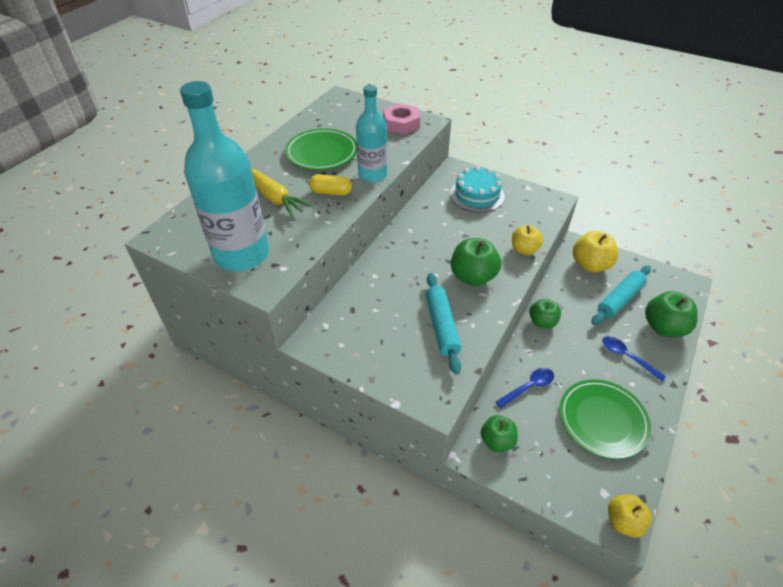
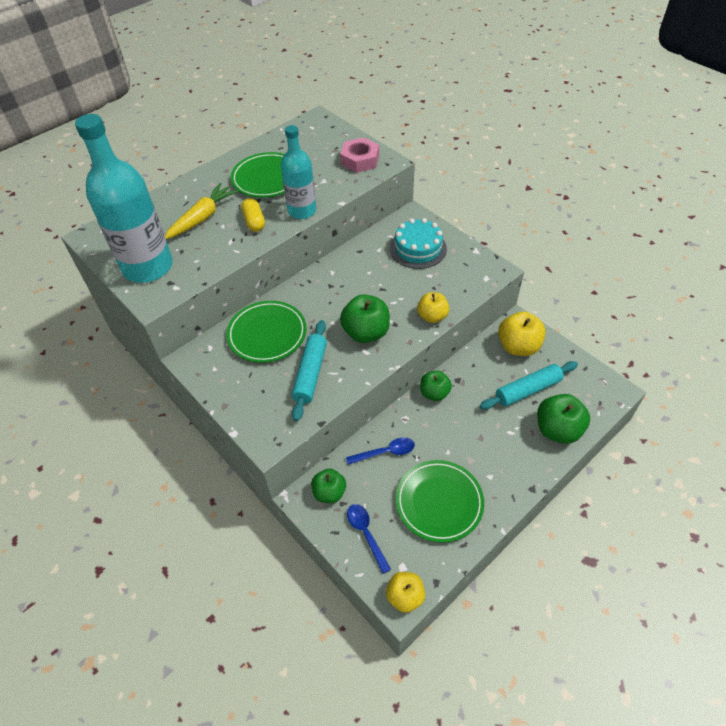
camera: 20 degrees right, 5 degrees up
(275, 198) = (202, 218): yellow carrot -> yellow carrot turned 120 degrees counterclockwise
(331, 192) = (254, 222): yellow capsule -> yellow capsule turned 45 degrees clockwise
(378, 299) = (267, 334): none -> green plate
(627, 357) = (500, 449): blue spoon -> blue spoon (366, 534)

